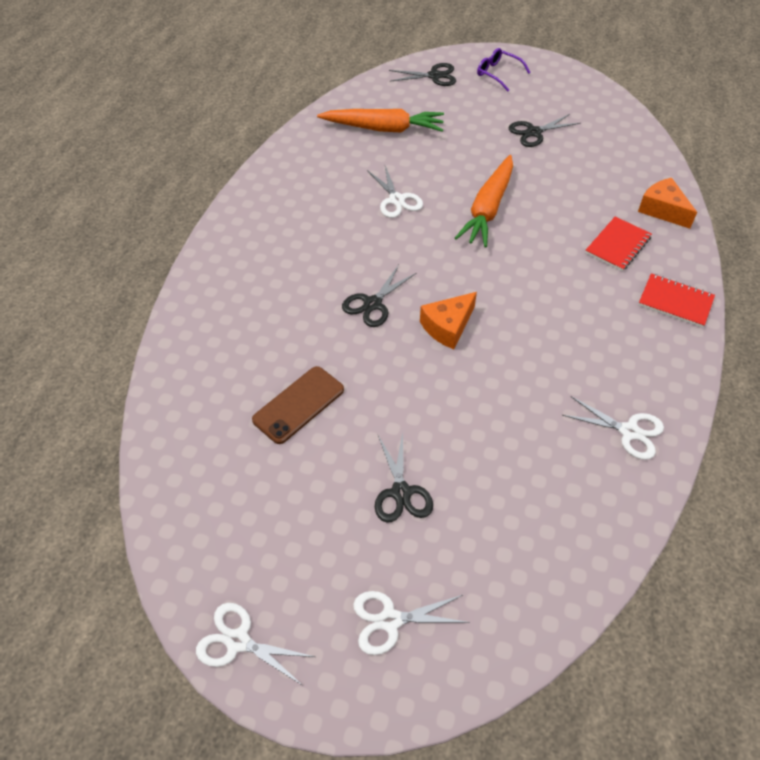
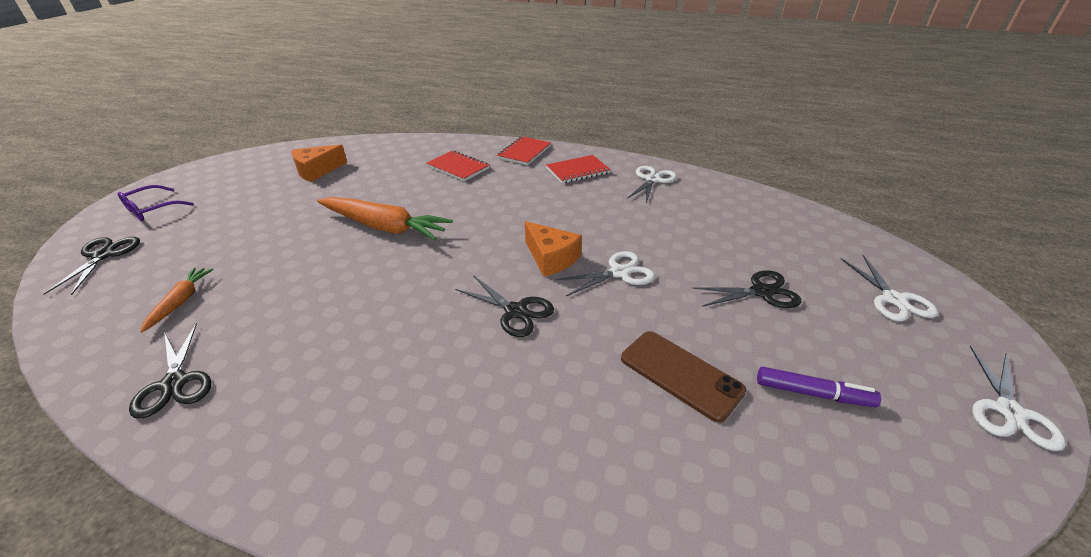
camera: 90 degrees left, 15 degrees down
(272, 491) = (813, 393): none -> purple marker
(384, 129) = (181, 302): orange carrot -> orange carrot, size x0.52
(396, 200) = (338, 291): white scissors -> white scissors (619, 273)
(534, 132) = (278, 194): black scissors -> black scissors (174, 383)
(636, 354) = (577, 171): none -> red notebook
(662, 210) = (422, 147): orange cheese -> orange cheese (317, 171)

